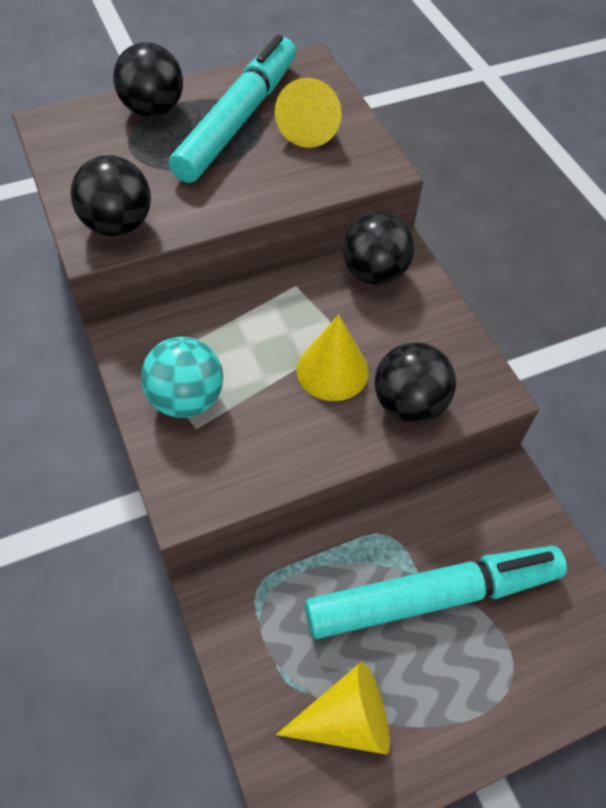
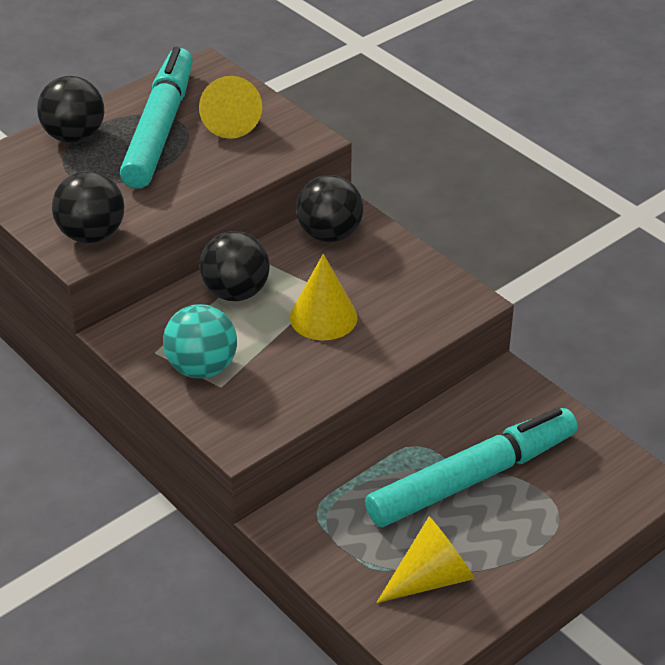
camera: 15 degrees left, 15 degrees down
(409, 404) = (400, 326): black ball -> black ball (235, 292)

